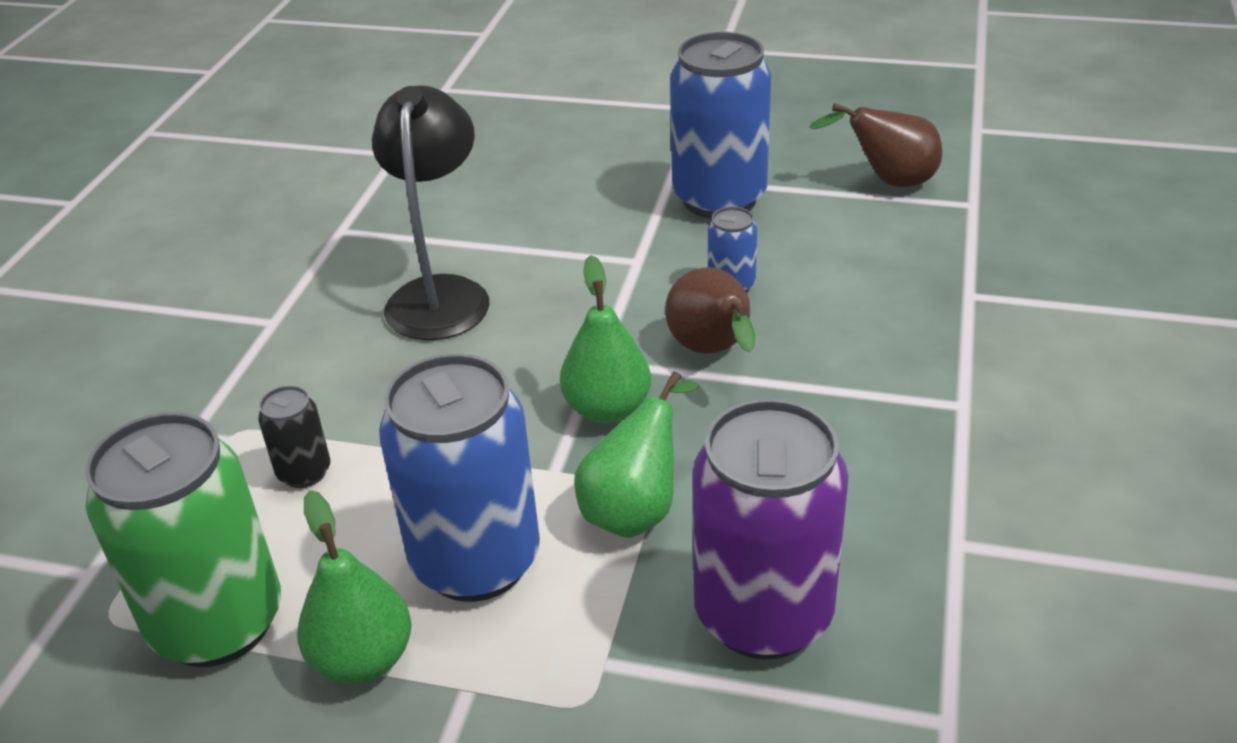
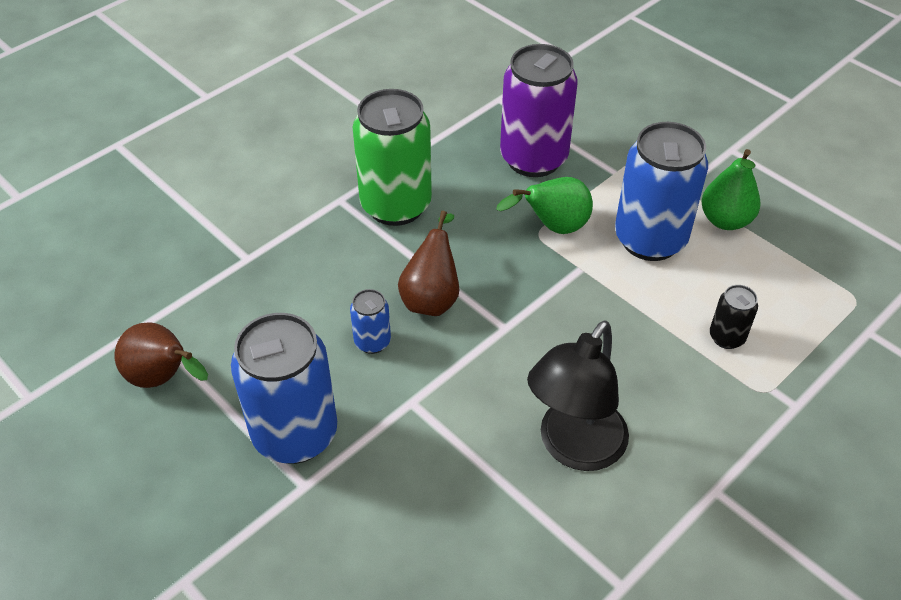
camera: 150 degrees left, 10 degrees up
(218, 623) = (795, 269): green can -> green can (396, 205)
(607, 409) = (525, 291): green pear -> none

